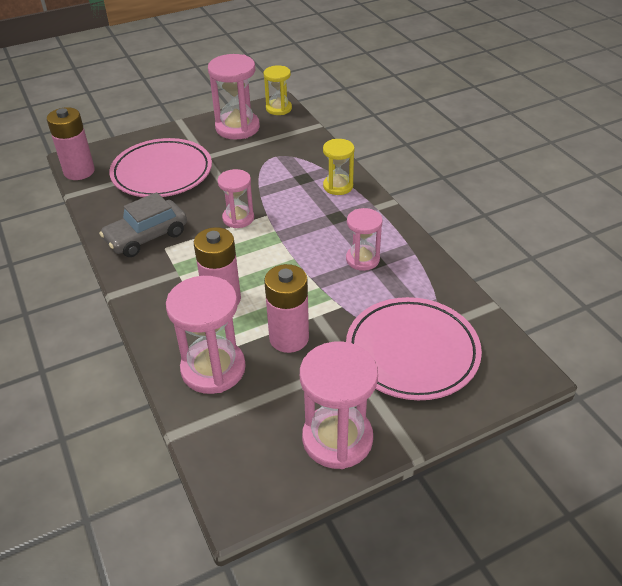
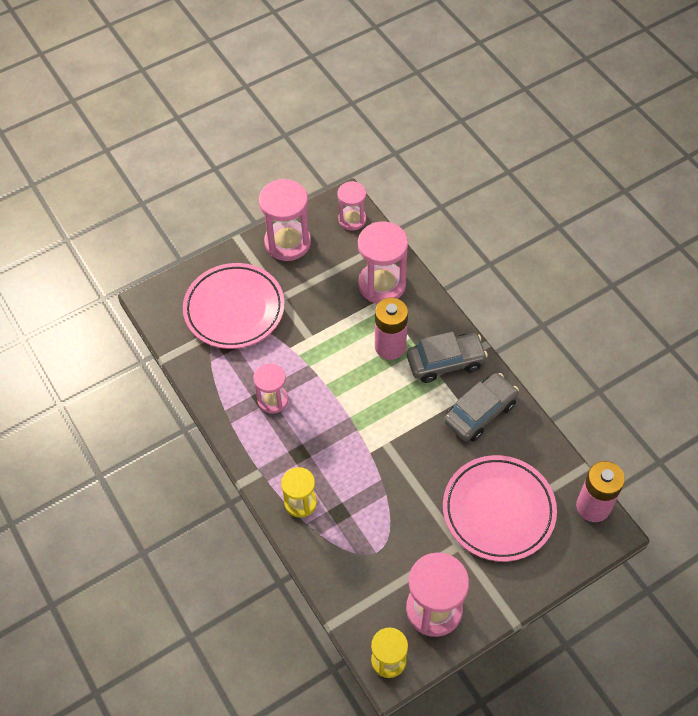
camera: 175 degrees right, 15 degrees up
(164, 281) = (445, 362): none -> grey car
(238, 218) = (397, 445): pink hourglass -> pink hourglass (352, 219)
(289, 338) = (329, 314): pink battery -> none

